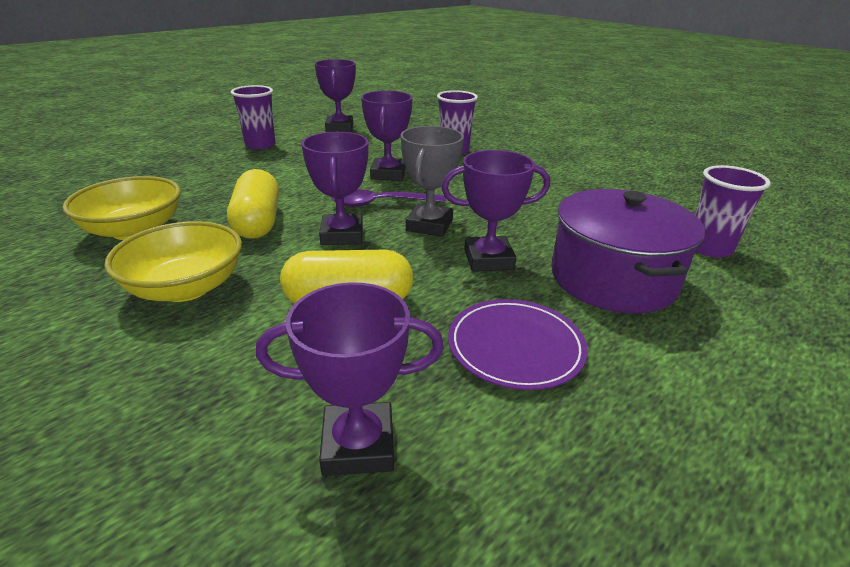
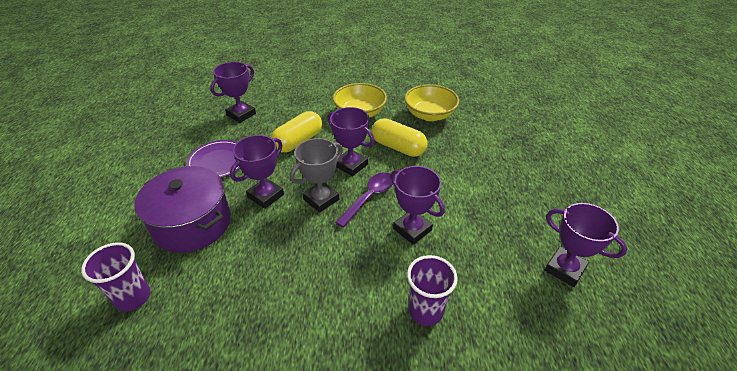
camera: 135 degrees right, 10 degrees up
(260, 145) = (541, 197): purple cup -> none
(429, 225) = (321, 199): grey trophy -> grey trophy turned 75 degrees clockwise

